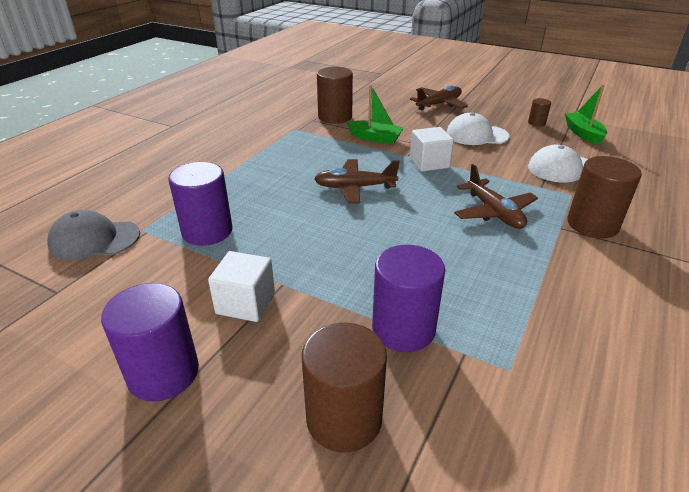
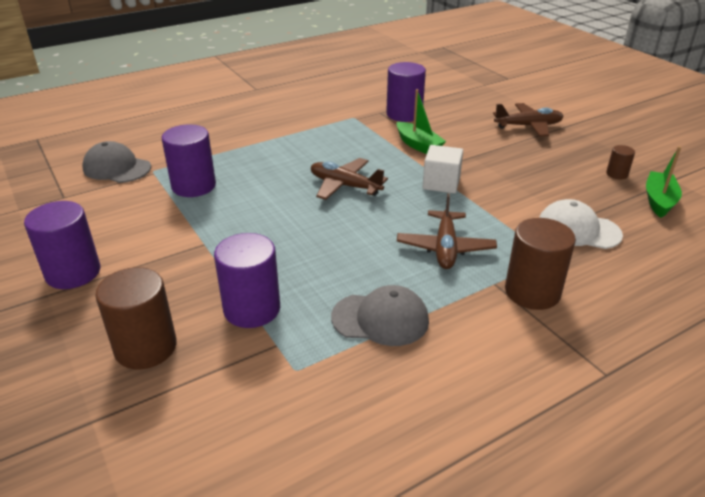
camera: 30 degrees right, 0 degrees up
(245, 303) = (165, 247): white cube -> none
(335, 117) = (404, 114): brown cylinder -> purple cylinder
(476, 135) = (527, 169): white cap -> none
(519, 290) = (380, 319): none -> grey cap

